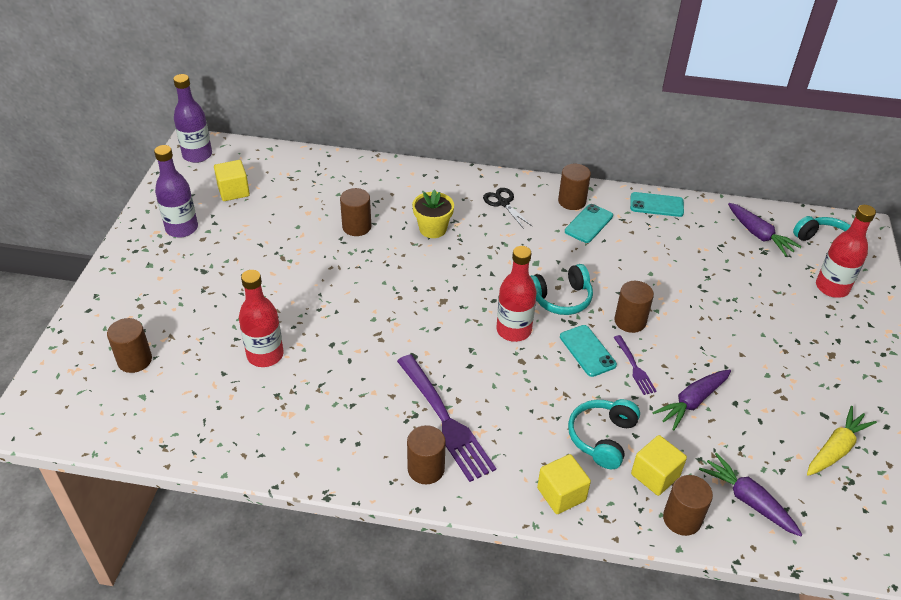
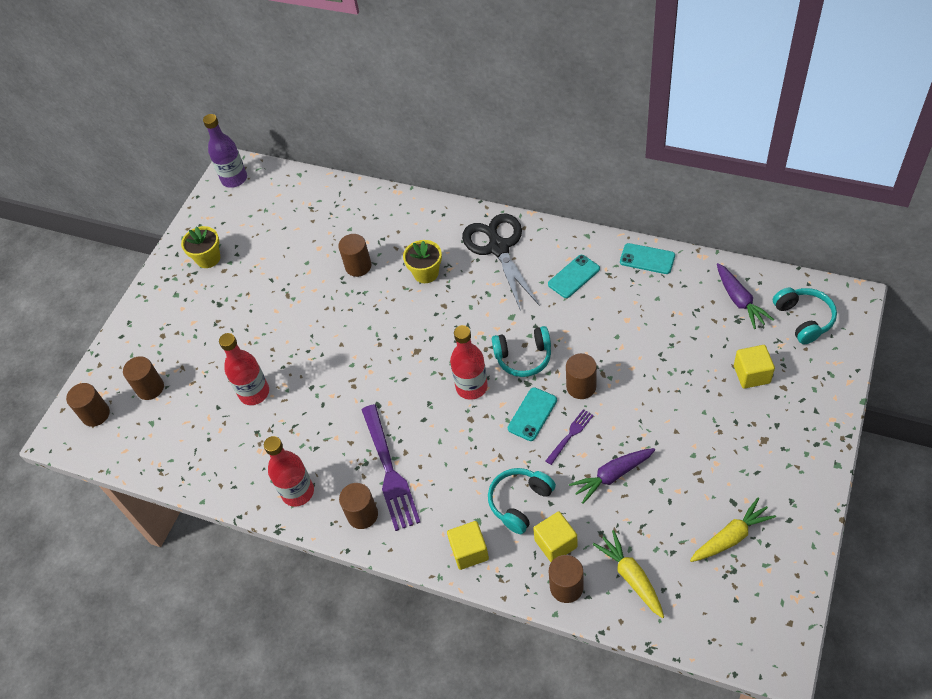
camera: 20 degrees right, 10 degrees up
(182, 228) = (208, 258): purple bottle -> yellow flower pot
(233, 191) = (258, 220): yellow cube -> yellow cube (751, 374)
(503, 203) = (498, 248): black scissors -> black scissors, size x2.01
(572, 201) = (565, 250): brown cylinder -> brown cylinder (96, 414)
(587, 351) = (532, 414): turquoise phone -> turquoise phone turned 45 degrees clockwise
(634, 367) = (570, 435): purple fork -> purple fork turned 135 degrees counterclockwise
(748, 500) = (631, 577): purple carrot -> yellow carrot
(832, 287) = (792, 366): red bottle -> red bottle (298, 492)

